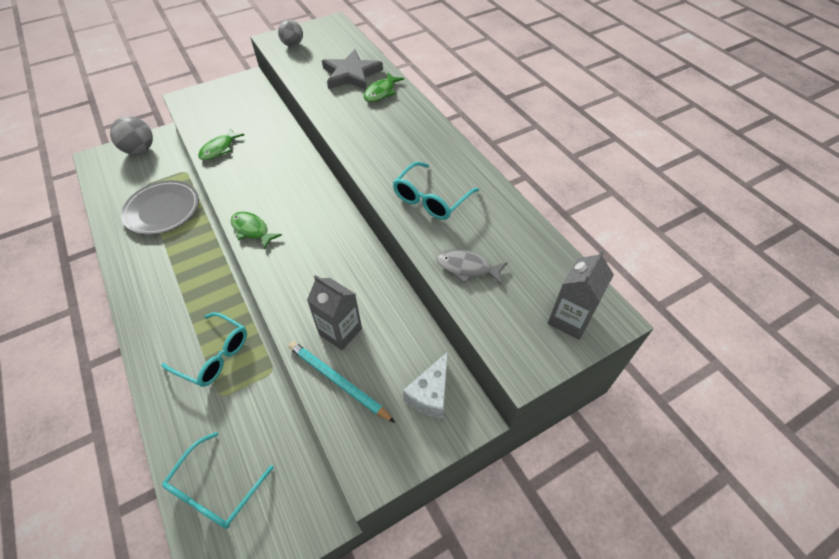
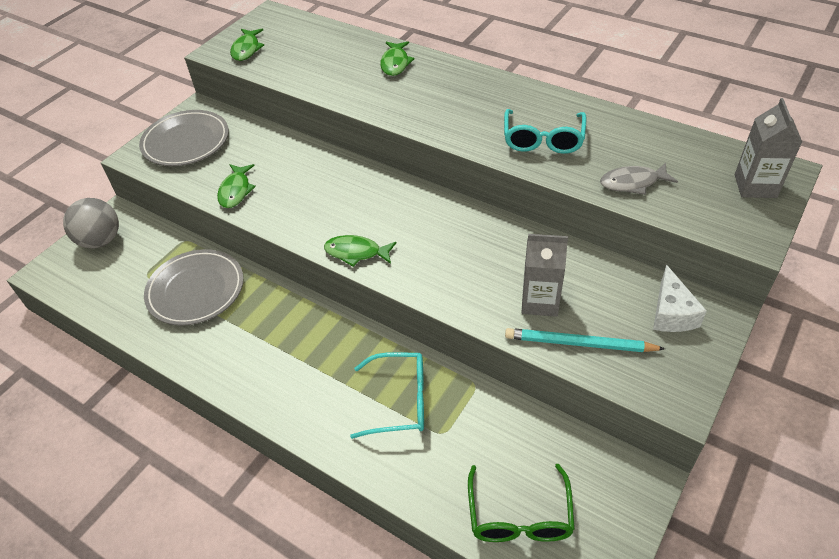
camera: 25 degrees left, 5 degrees down
(215, 490) = (519, 516): turquoise glasses -> green glasses
(221, 100) = (186, 142): none -> grey plate
(293, 45) = (246, 49): grey ball -> green fish
(351, 74) = (345, 57): grey star -> none

